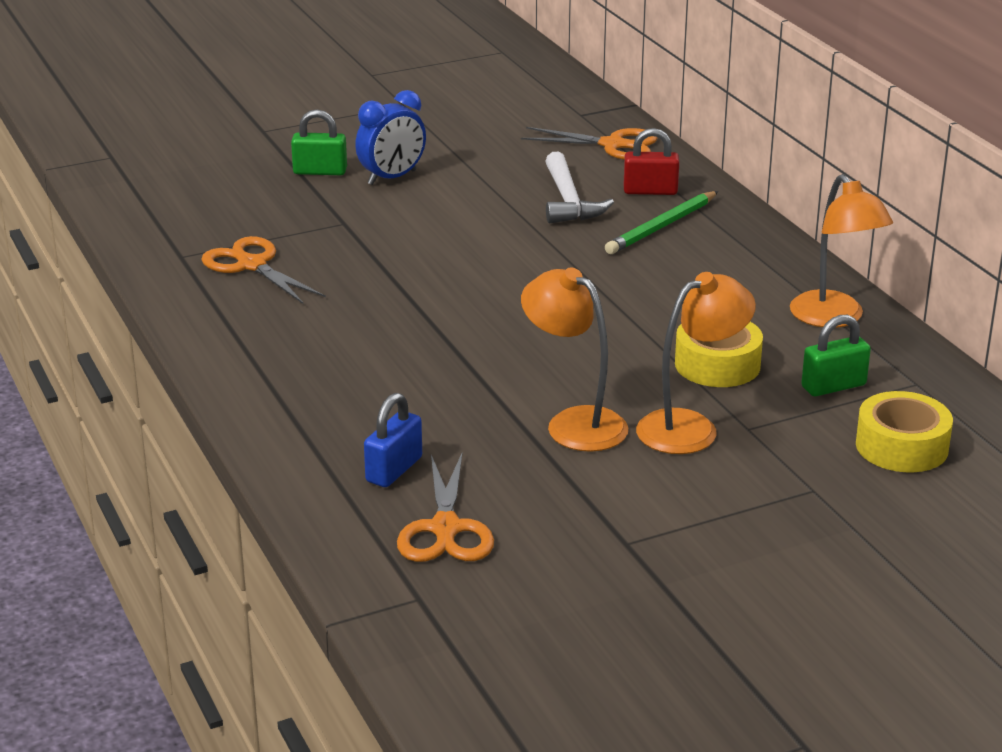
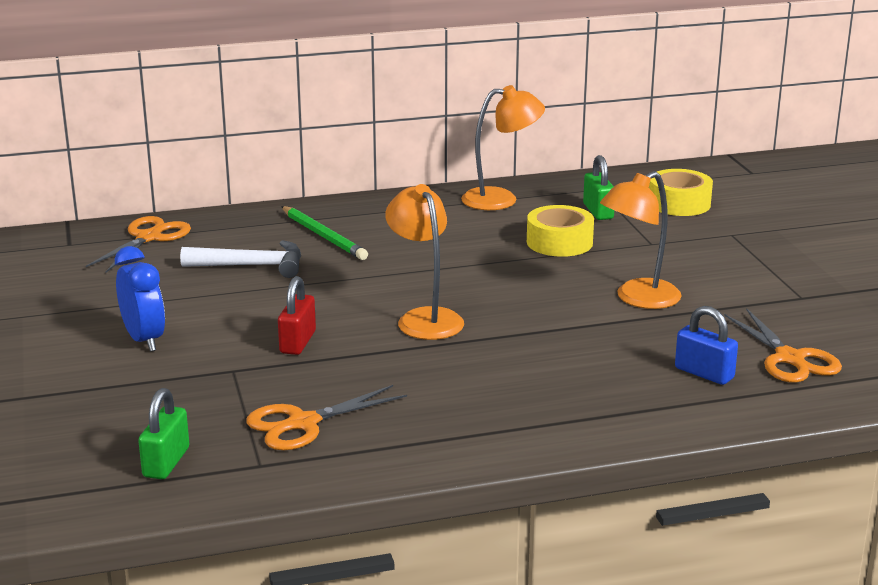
camera: 80 degrees left, 5 degrees down
(320, 171) = (100, 376): green padlock -> green padlock (166, 462)
(445, 529) = (789, 358): orange scissors -> orange scissors turned 60 degrees clockwise
(650, 191) = (253, 233): red padlock -> red padlock (298, 342)
(690, 427) = (648, 261): orange lamp -> orange lamp (425, 318)

